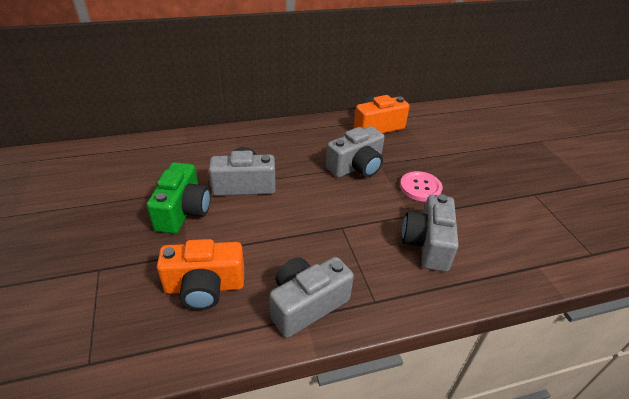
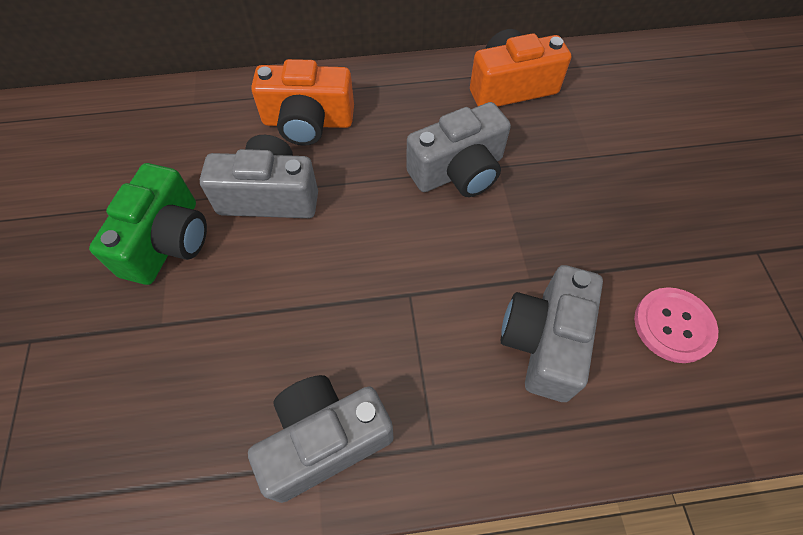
camera: 10 degrees right, 20 degrees up
(205, 287) = (177, 390): orange camera -> orange camera (308, 122)
(420, 187) = (558, 222): pink button -> pink button (673, 325)

